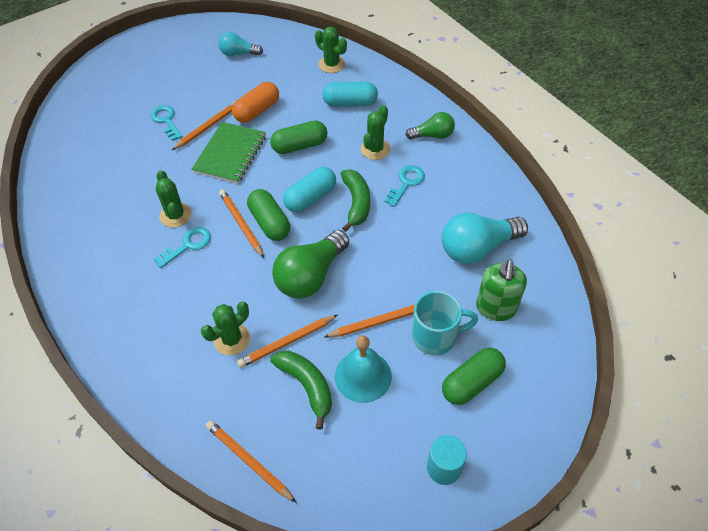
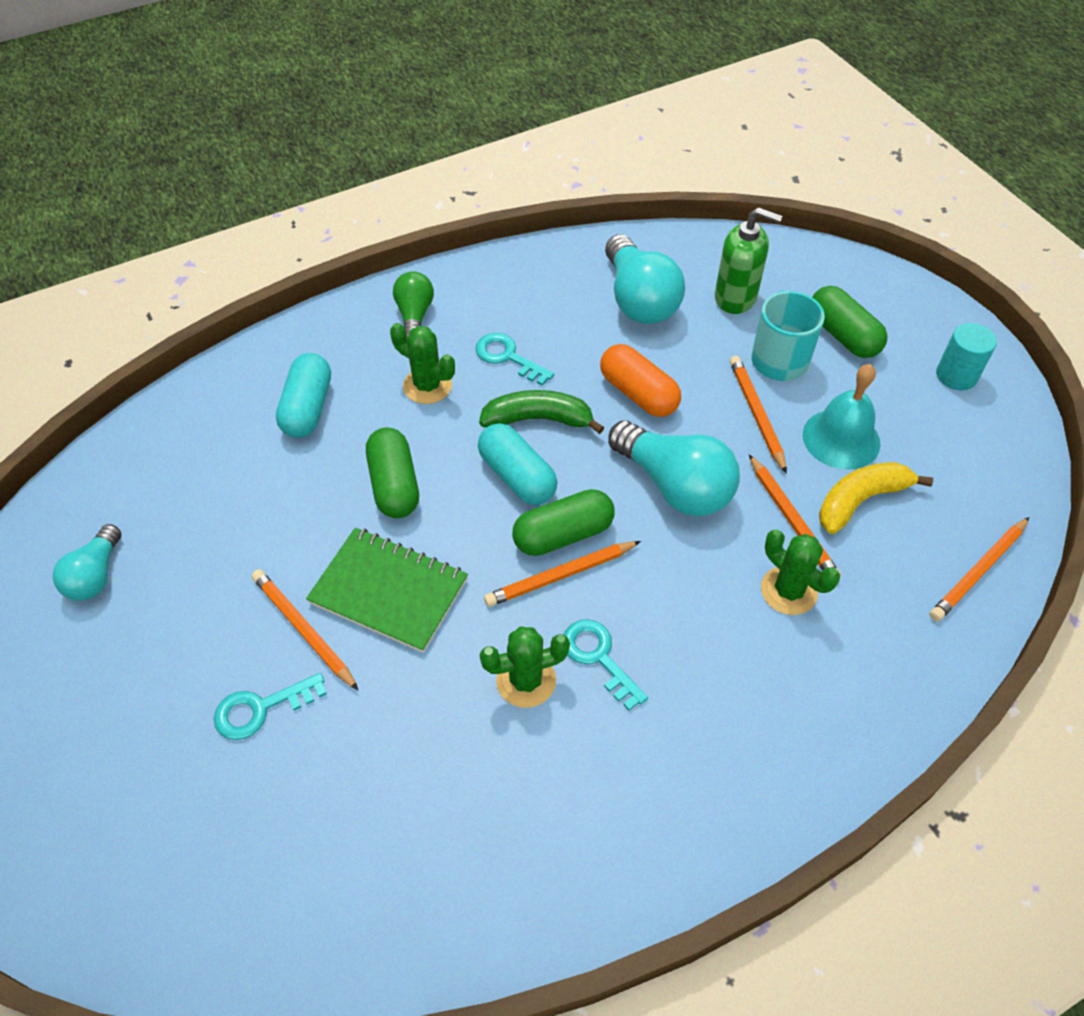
camera: 85 degrees left, 0 degrees up
(257, 111) = (283, 546): orange capsule -> orange capsule (638, 394)
(307, 386) = (860, 500): green banana -> yellow banana
(311, 276) = (674, 485): green light bulb -> turquoise light bulb
(332, 64) = (194, 426): green cactus -> none

